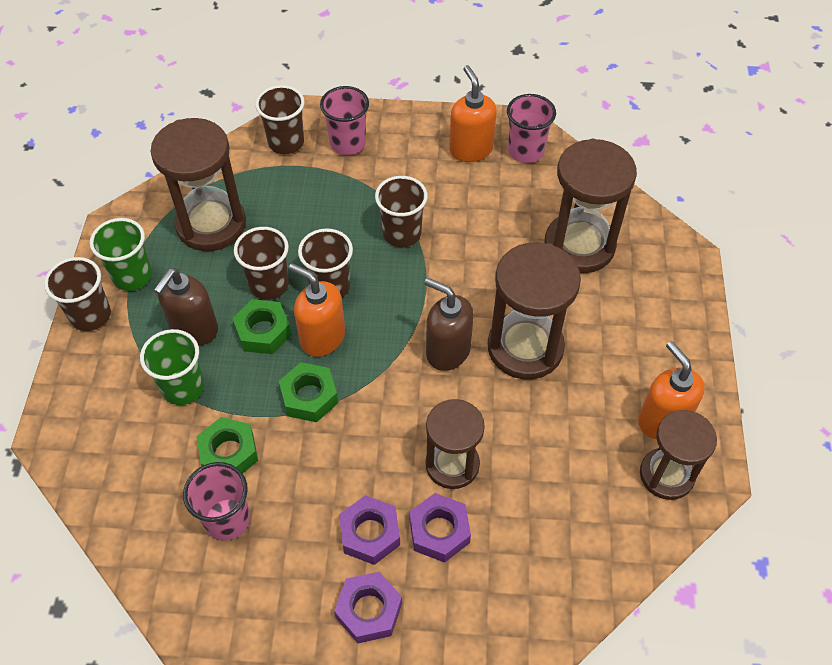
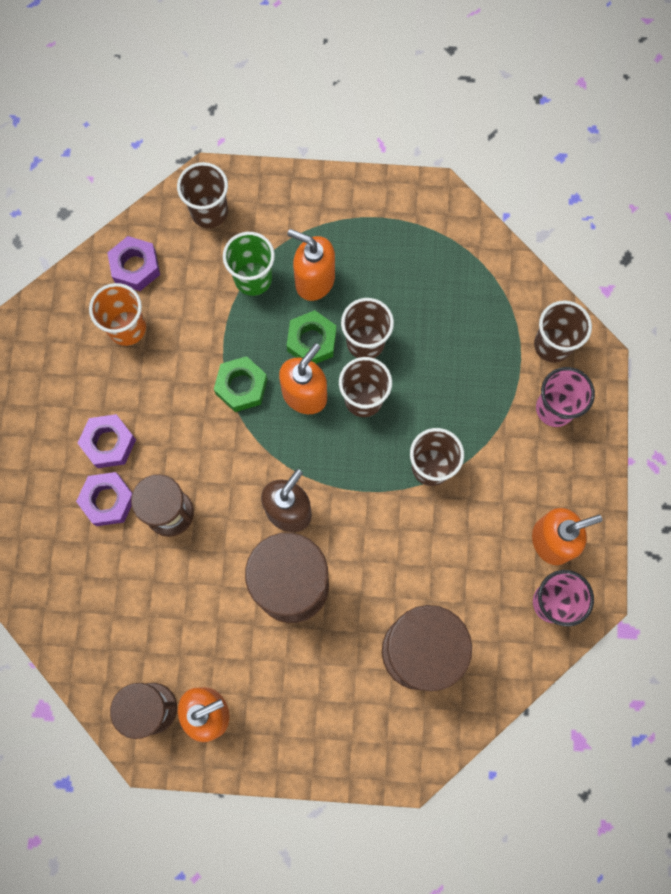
camera: 90 degrees right, 20 degrees up
(90, 315) = (330, 190): brown cup -> brown cup (209, 212)
(132, 276) = (374, 219): green cup -> none
(194, 329) = (314, 280): brown soap dispenser -> orange soap dispenser
(211, 224) = (438, 282): brown hourglass -> none
(227, 519) = (127, 328): pink cup -> orange cup
(229, 453) = (188, 323): green nut -> none
(368, 610) = (44, 444): purple nut -> purple nut (135, 267)

